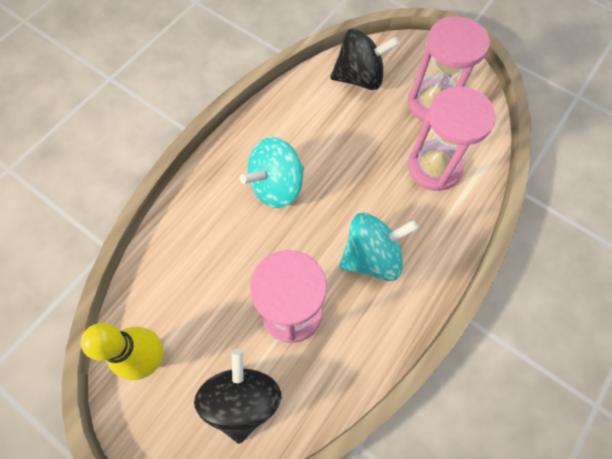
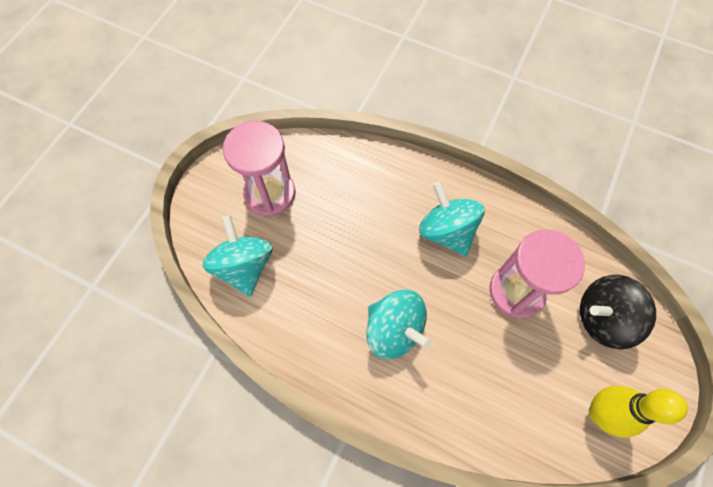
camera: 100 degrees left, 0 degrees up
(359, 78) = (244, 266): black spinning top -> turquoise spinning top
(434, 167) = (344, 187): pink hourglass -> none

